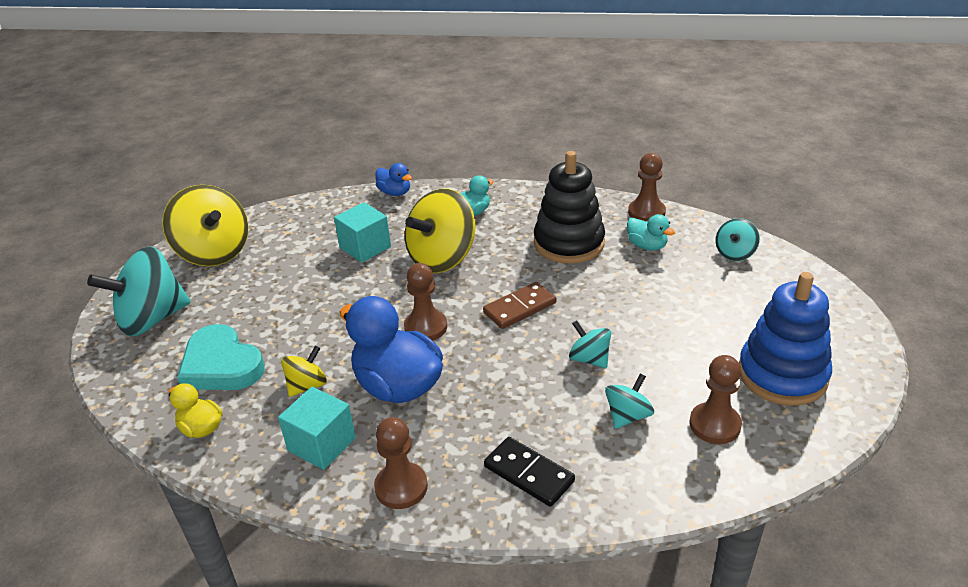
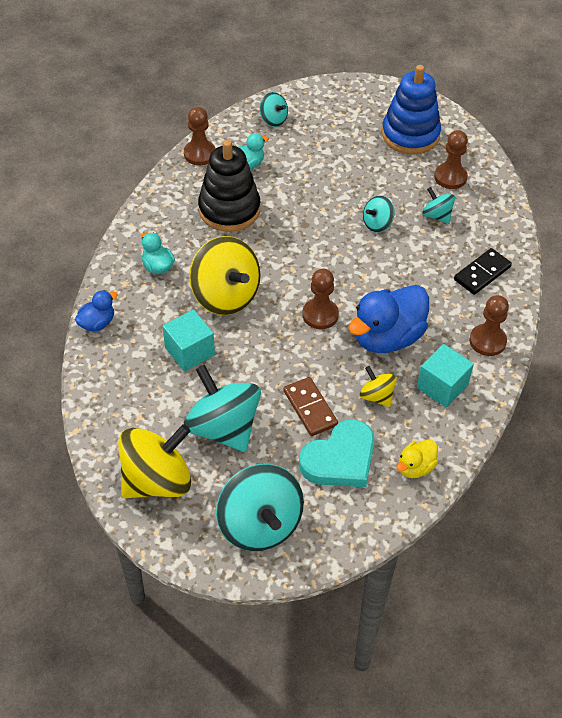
camera: 85 degrees left, 15 degrees up
(270, 281) = (223, 428): none -> turquoise spinning top
(519, 308) = (309, 253): brown domino -> brown domino (310, 408)

